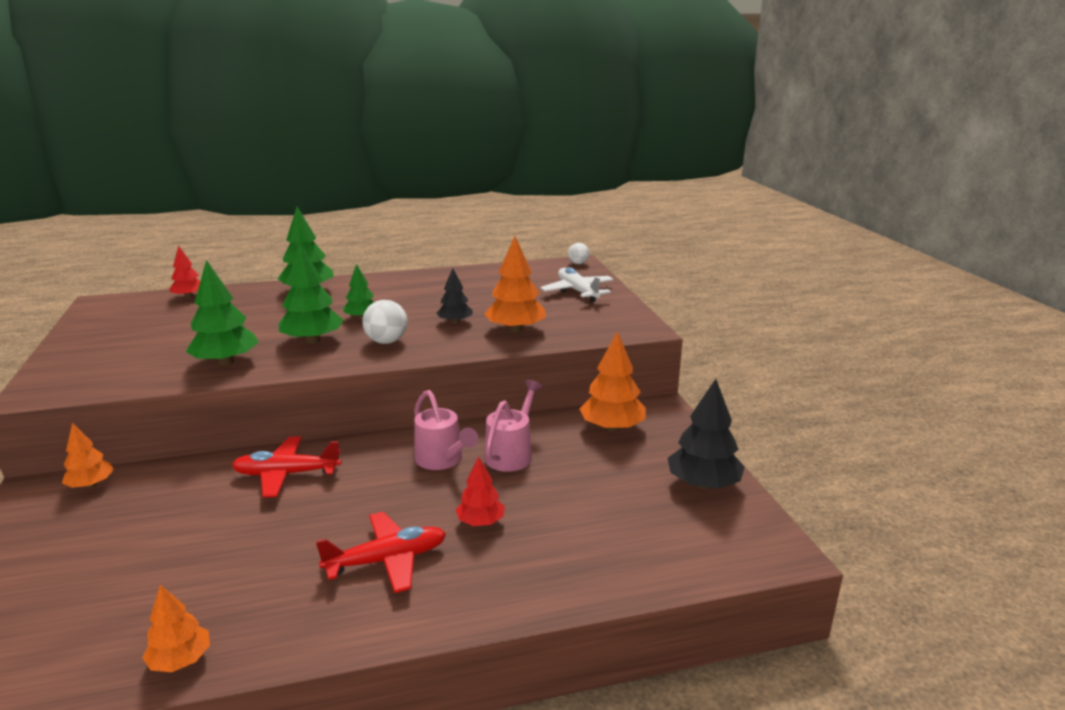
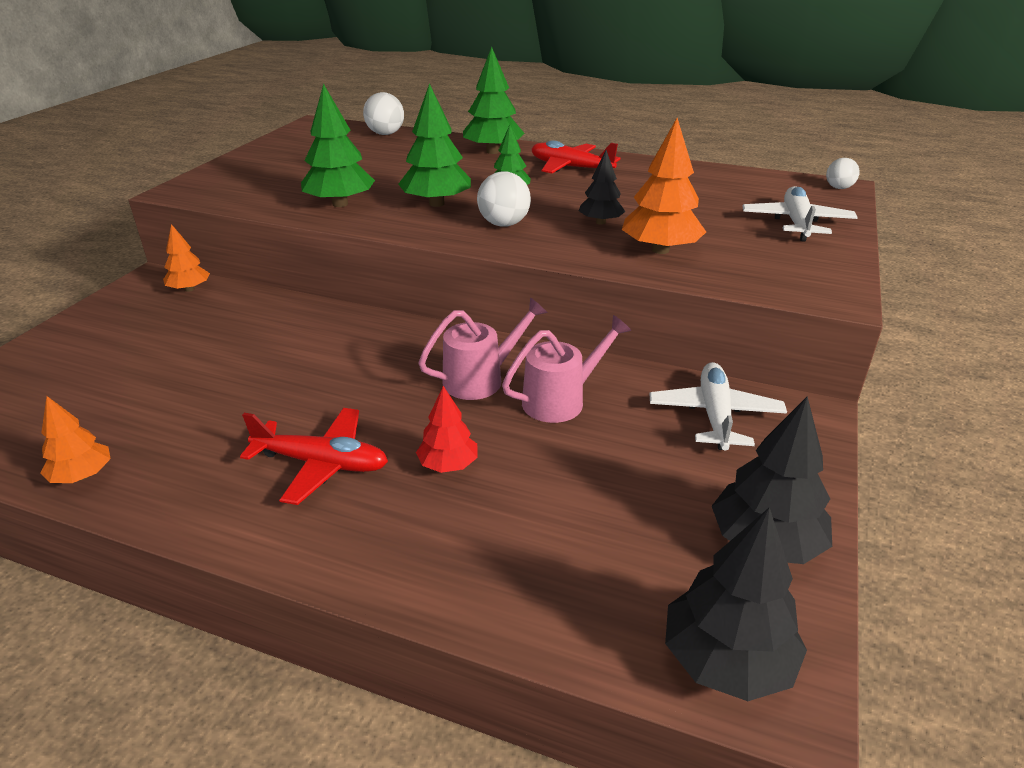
camera: 35 degrees right, 10 degrees up
(189, 297) = (385, 134): red tree -> white ball
(287, 474) = (332, 337): red plane -> red plane (570, 168)
(442, 460) = (481, 379): pink watering can -> pink watering can turned 120 degrees counterclockwise
(612, 428) = (715, 415): orange tree -> white plane
(740, 549) = (727, 660): none -> black tree

